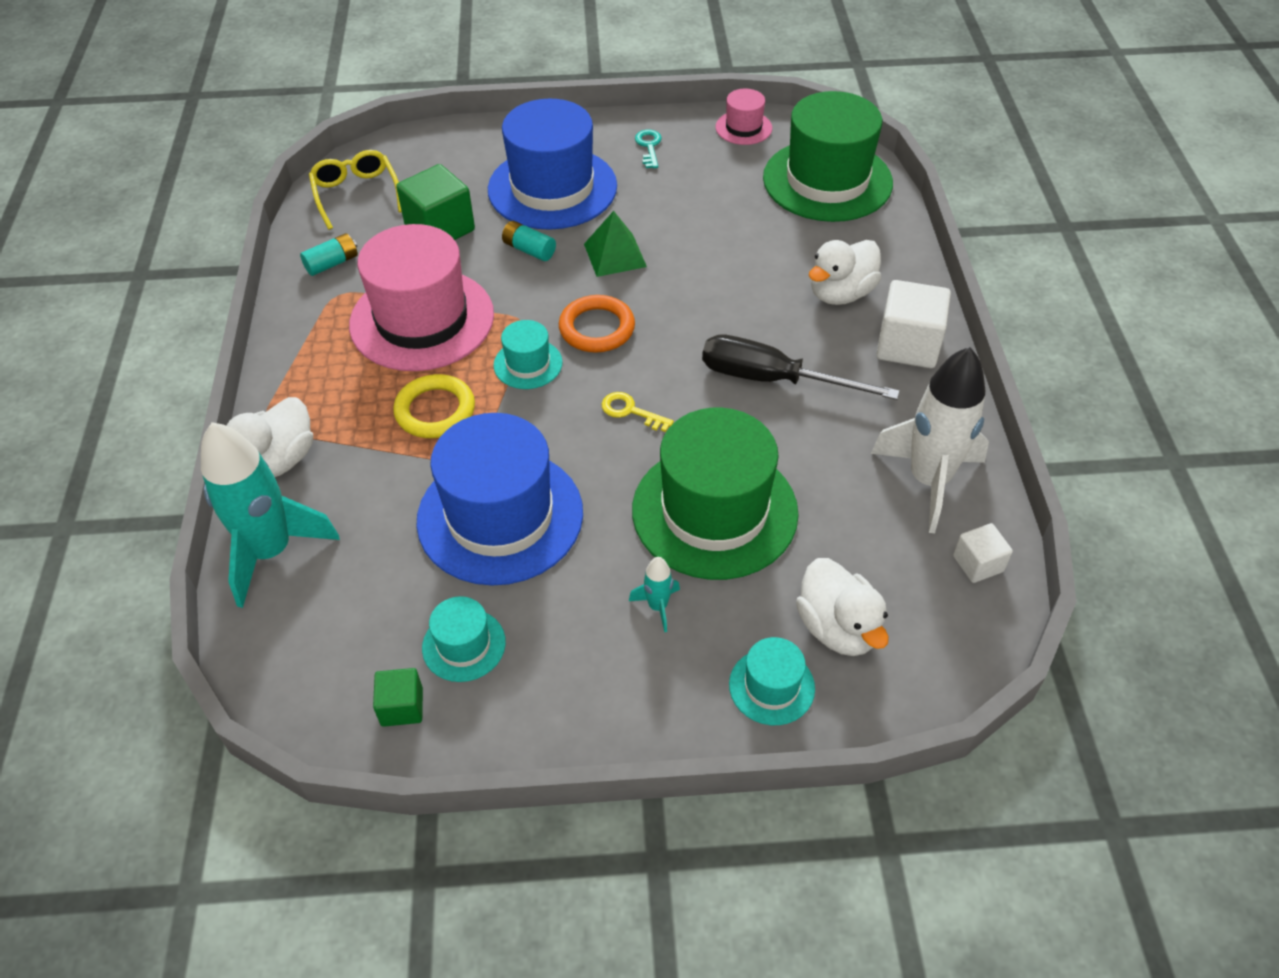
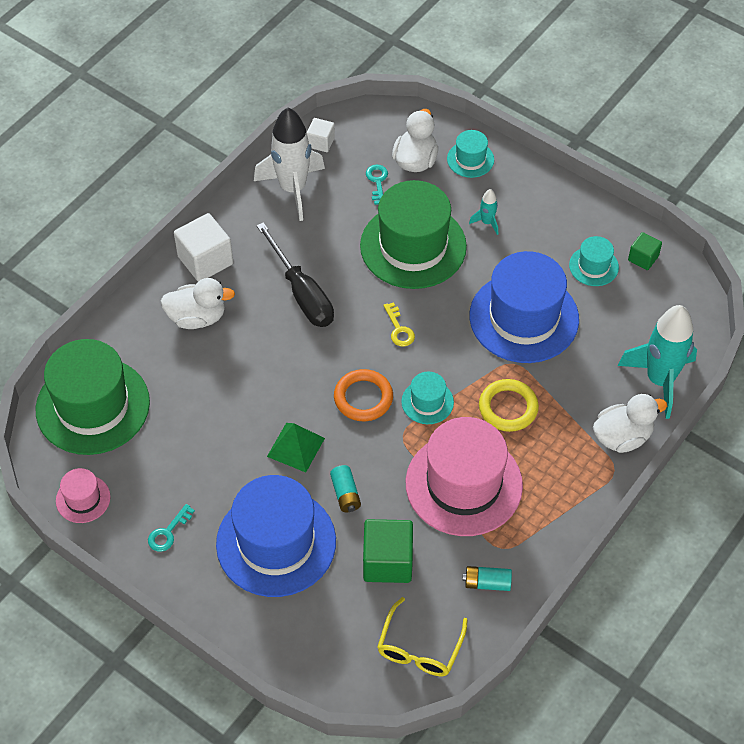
camera: 140 degrees left, 5 degrees up
(848, 562) = (377, 181): none -> turquoise key

